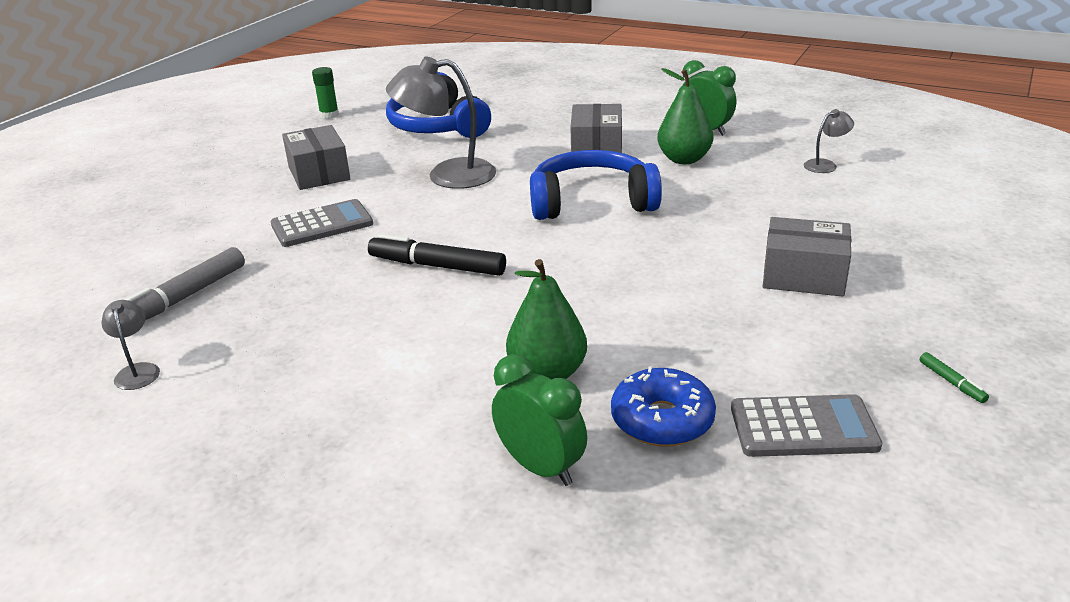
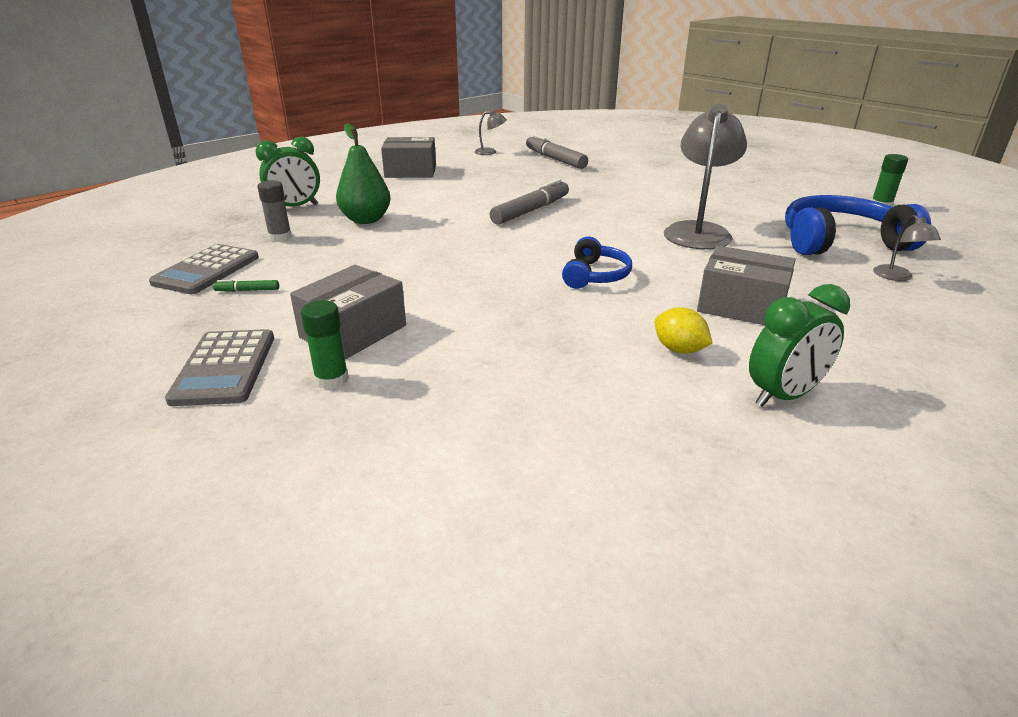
camera: 110 degrees right, 0 degrees up
(319, 173) = (728, 194): grey box -> grey box (410, 171)
(322, 225) = (628, 189): grey calculator -> grey calculator (224, 368)
(437, 266) = (531, 211): black marker -> grey marker
(591, 202) = (595, 275): blue headphones -> blue headphones, size x0.56
(662, 420) = (280, 237): blue donut -> grey glue stick
(684, 159) = (679, 350): green pear -> yellow lemon
(825, 165) = (595, 458): grey lamp -> grey lamp (897, 277)
(871, 259) = (332, 379): none -> green glue stick
(951, 382) = (143, 336): green marker -> green marker (247, 290)

